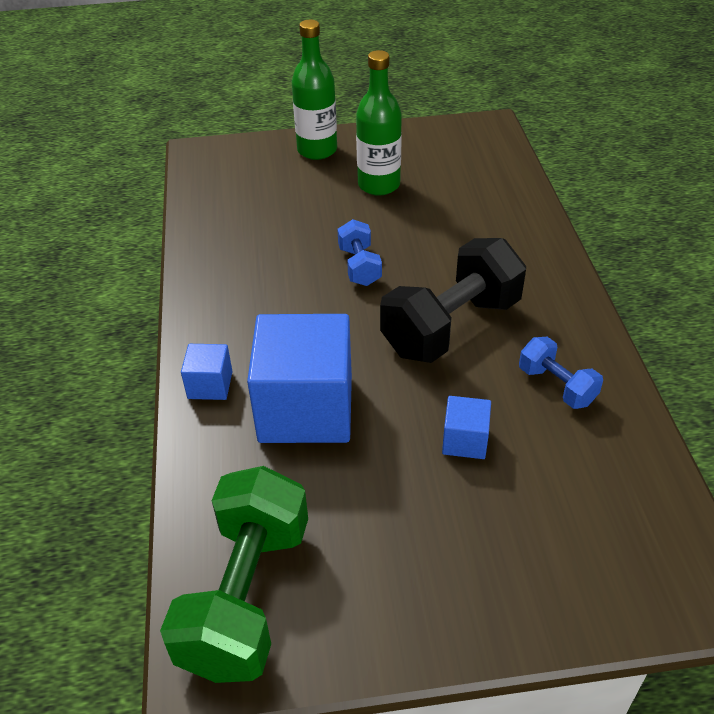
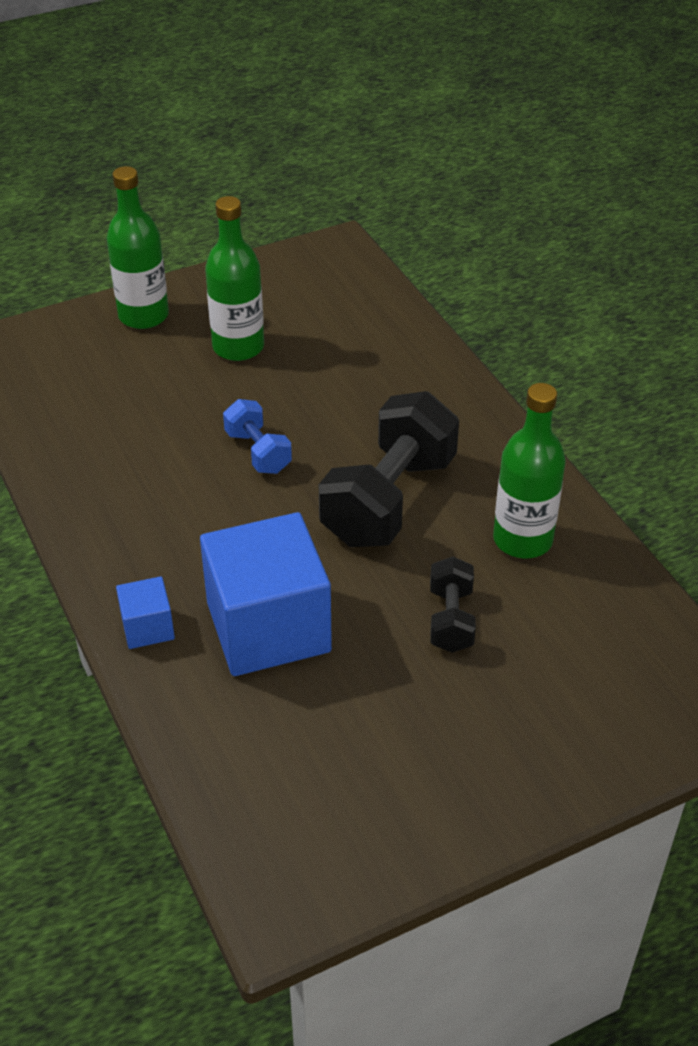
camera: 20 degrees left, 0 degrees up
(246, 596) = (292, 833): green dumbbell -> none
(465, 440) = (451, 619): blue cube -> black dumbbell
(556, 386) = (522, 539): blue dumbbell -> green bottle

